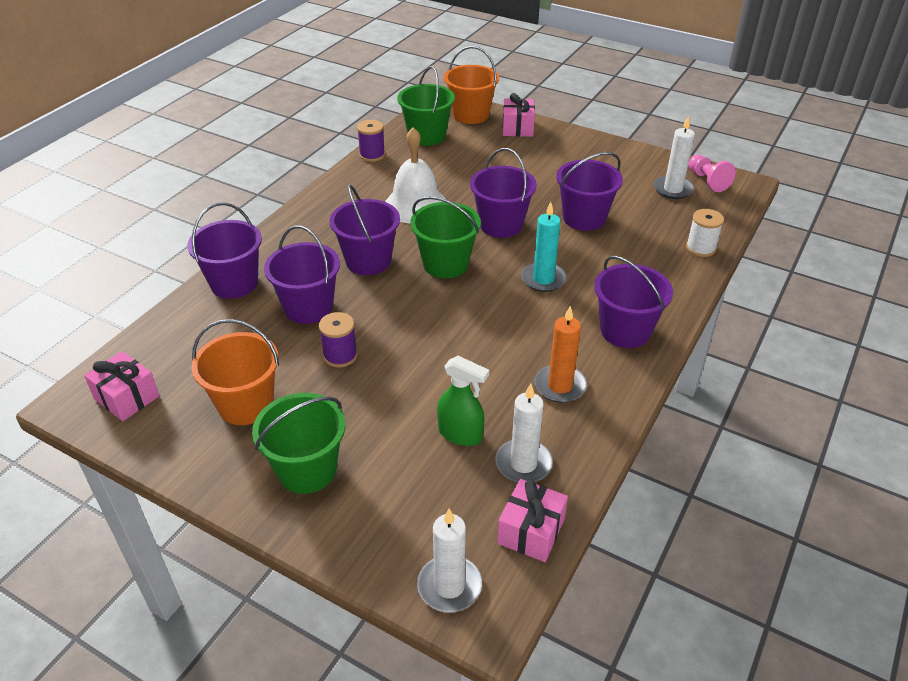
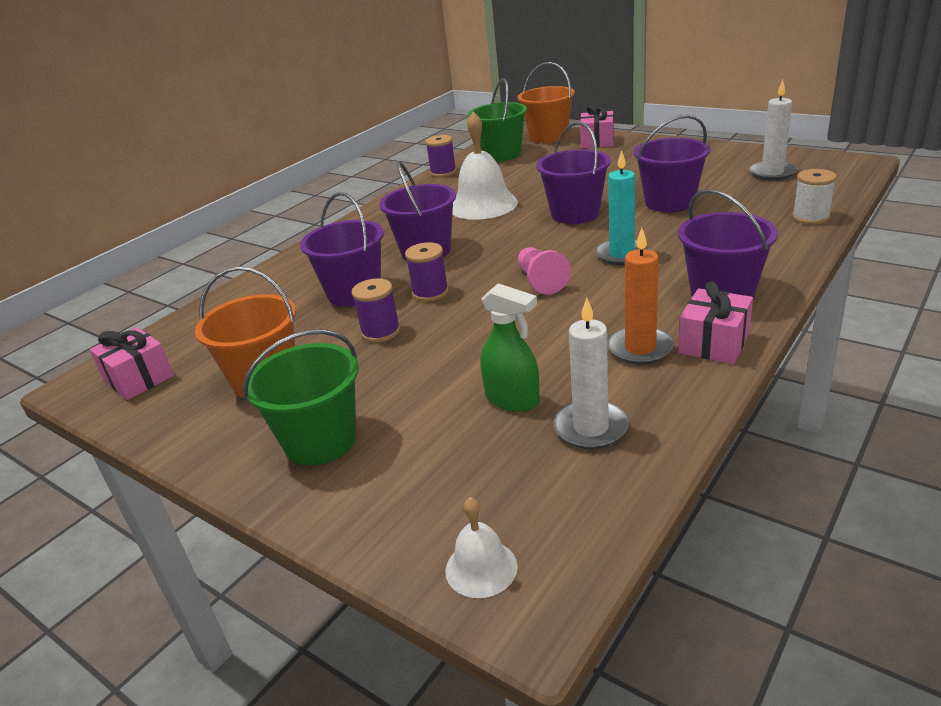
camera: 10 degrees right, 10 degrees down
(234, 283) = (280, 277): purple bucket -> none
(378, 312) = (430, 292): none -> purple spool
(445, 264) = (510, 248): green bucket -> none
(449, 586) = (481, 568): white candle -> white bell
(531, 531) = (598, 502): pink gift -> pink gift (713, 343)
(707, 181) = (812, 164): pink pawn -> pink pawn (540, 281)

